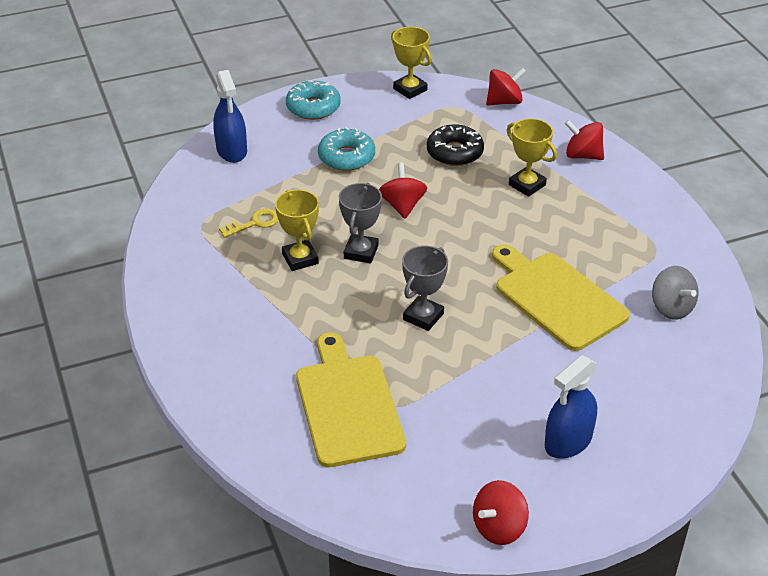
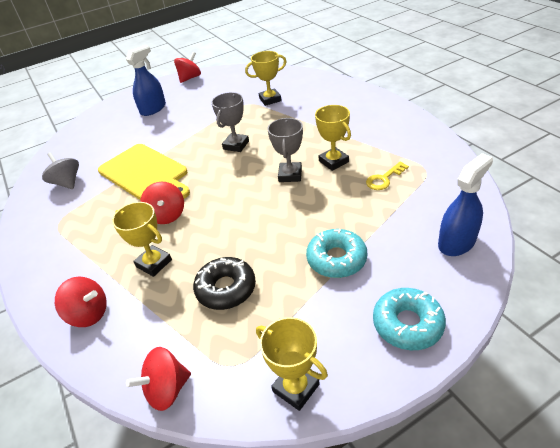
camera: 175 degrees right, 0 degrees up
(232, 150) = (456, 242): blue spray bottle -> blue spray bottle turned 75 degrees clockwise
(348, 405) = (270, 99): yellow cutting board -> yellow trophy
(402, 205) = (267, 218): red spinning top -> red spinning top (167, 215)

